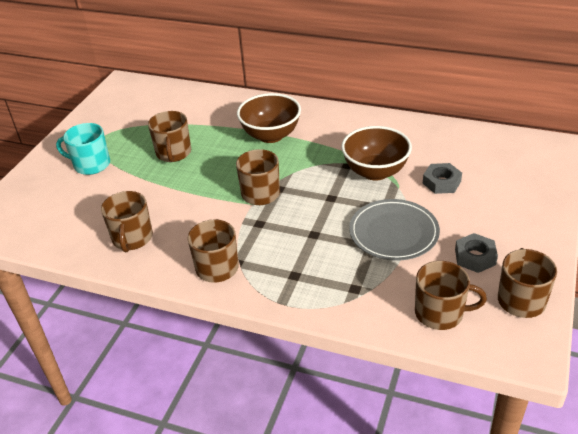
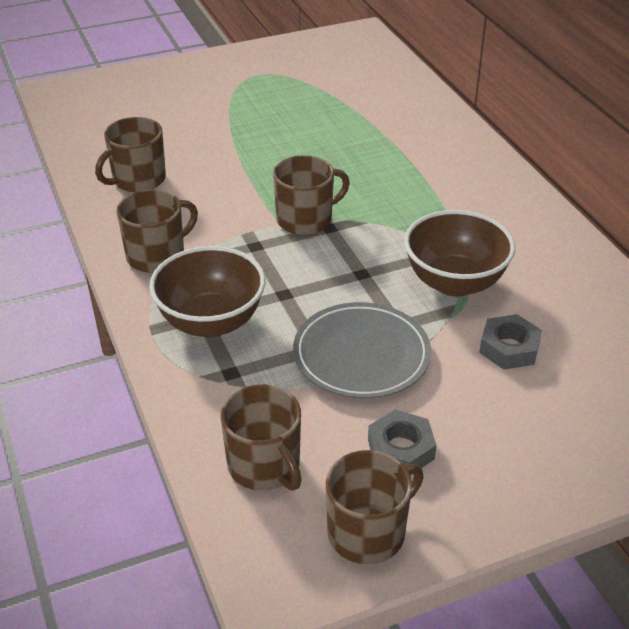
camera: 45 degrees right, 0 degrees up
(91, 164) = (212, 93): turquoise mug -> none
(173, 153) = (294, 128): brown mug -> none
(271, 135) = (412, 171): brown bowl -> brown bowl (211, 322)

